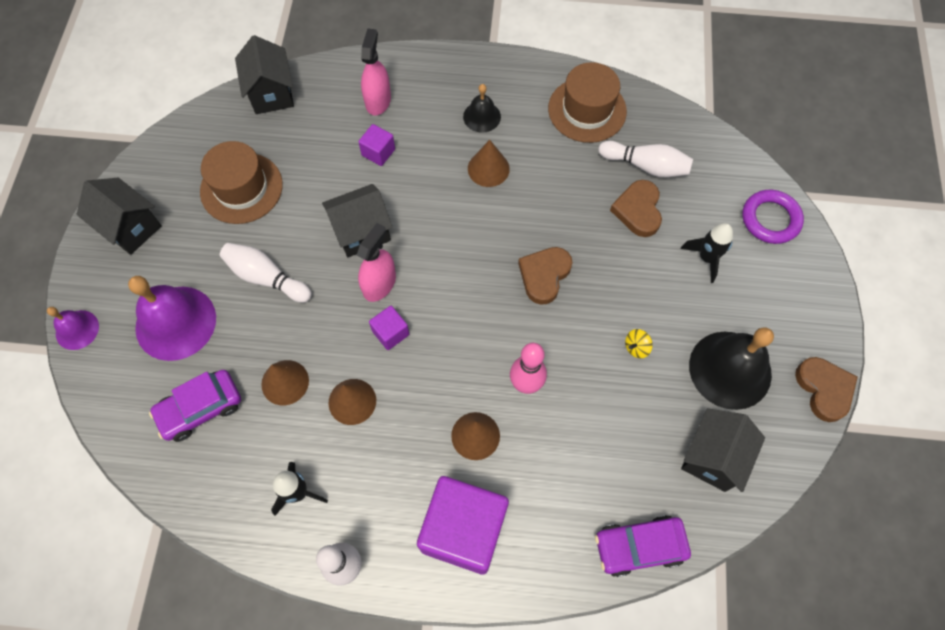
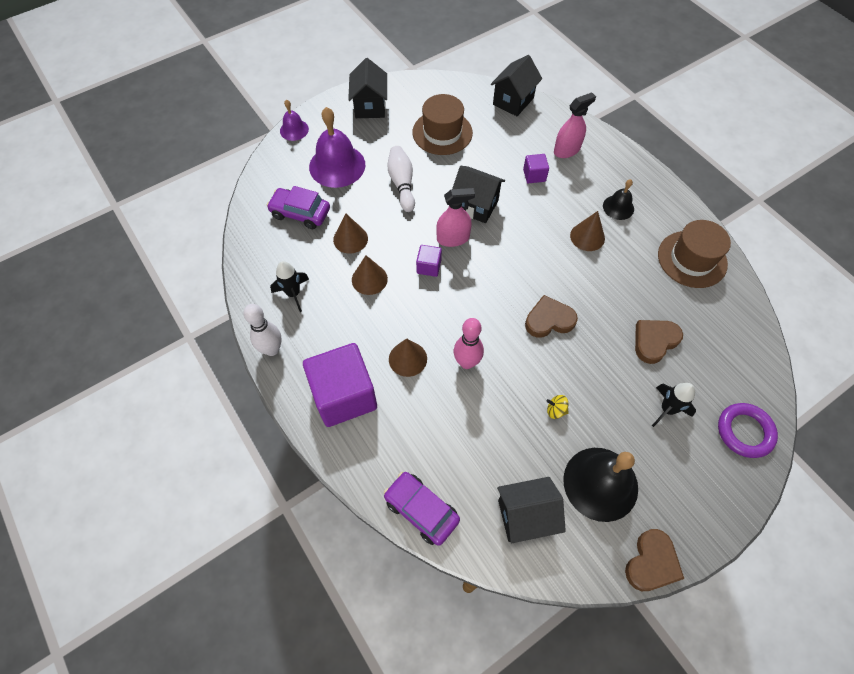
camera: 50 degrees right, 5 degrees down
(646, 166) = (692, 322): white bowling pin -> none

